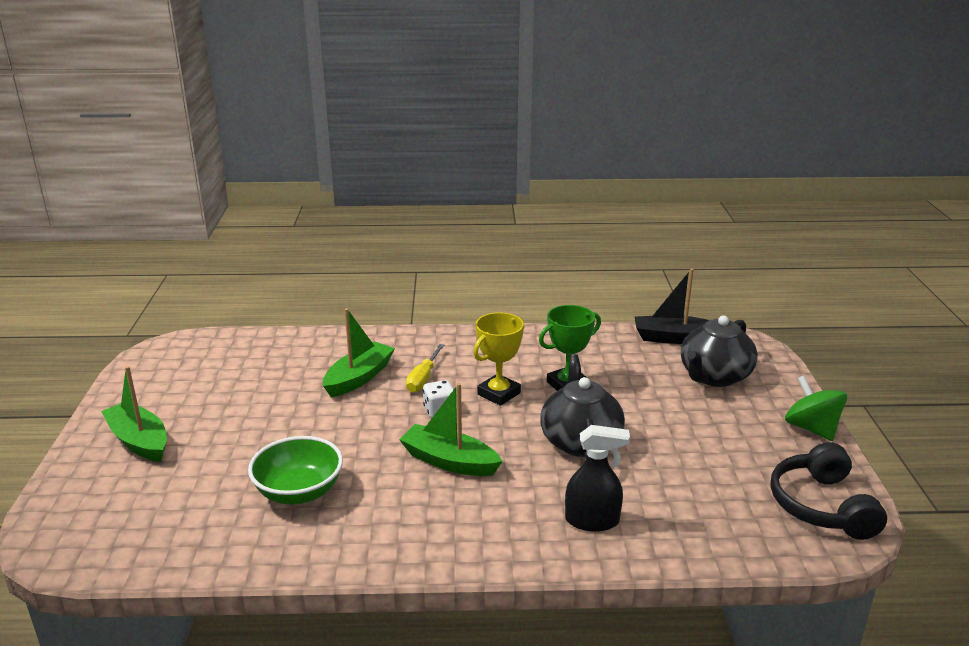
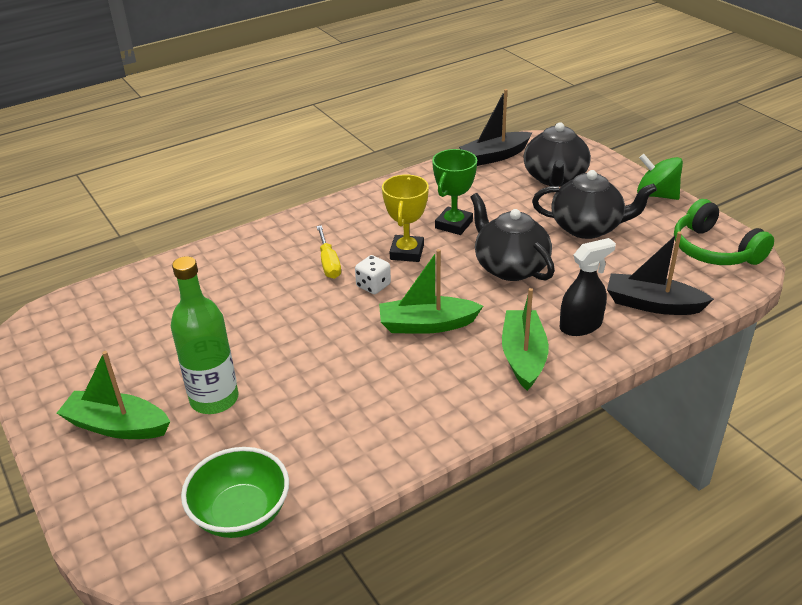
camera: 30 degrees left, 10 degrees up
(222, 450) = (214, 399): none -> green bottle
(299, 492) = (328, 404): green bowl -> green bowl (241, 513)
(359, 378) = (269, 283): green boat -> green boat (523, 357)
(690, 531) = (652, 304): none -> black boat
(699, 433) = (587, 227): none -> black teapot
(822, 506) = (714, 250): black headphones -> green headphones

